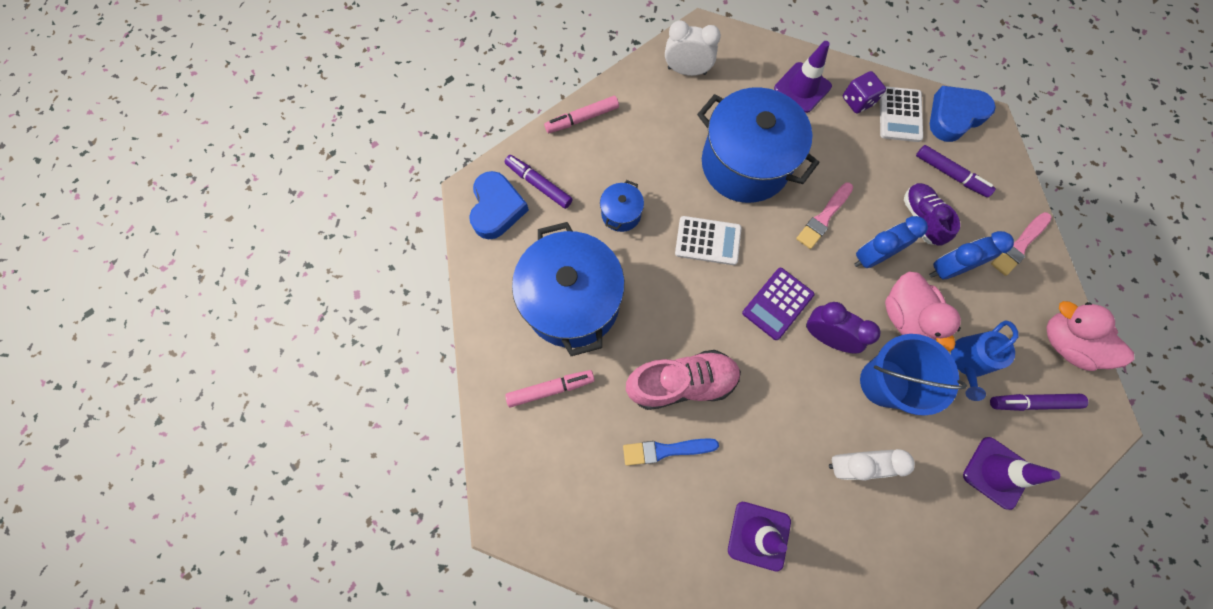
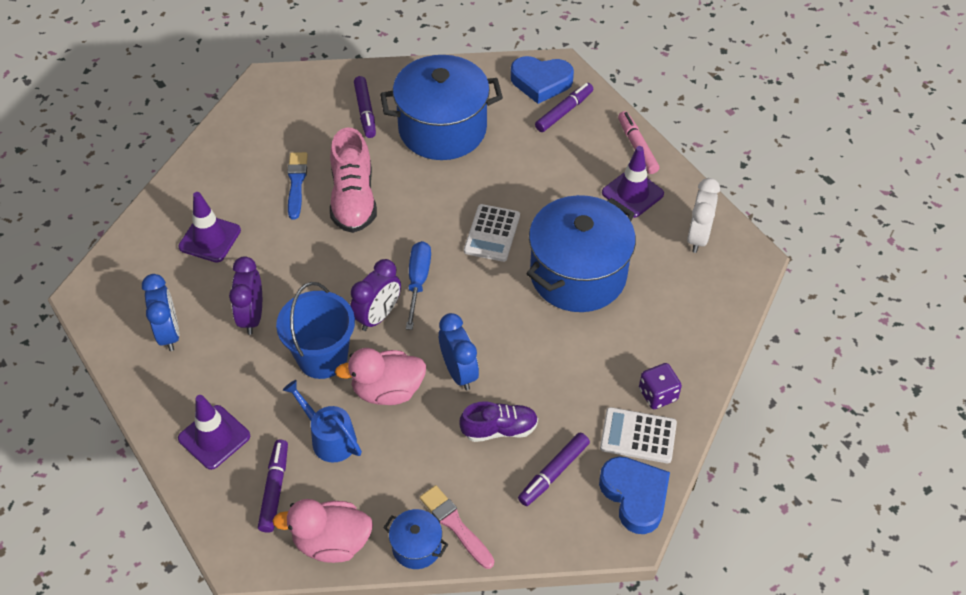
camera: 95 degrees right, 20 degrees down
(550, 389) = (365, 111): pink marker -> purple marker
(621, 214) = (528, 169): blue pot -> blue pot (416, 547)
(777, 303) = (418, 281): purple calculator -> blue screwdriver
(802, 88) = (676, 341): purple traffic cone -> purple traffic cone (632, 193)
(823, 217) = (508, 335): pink brush -> none
(851, 464) = (252, 316): white clock -> purple clock
(947, 268) = (436, 442): blue clock -> blue clock (169, 333)
(1065, 343) = (332, 542): pink duck -> pink duck turned 135 degrees counterclockwise

